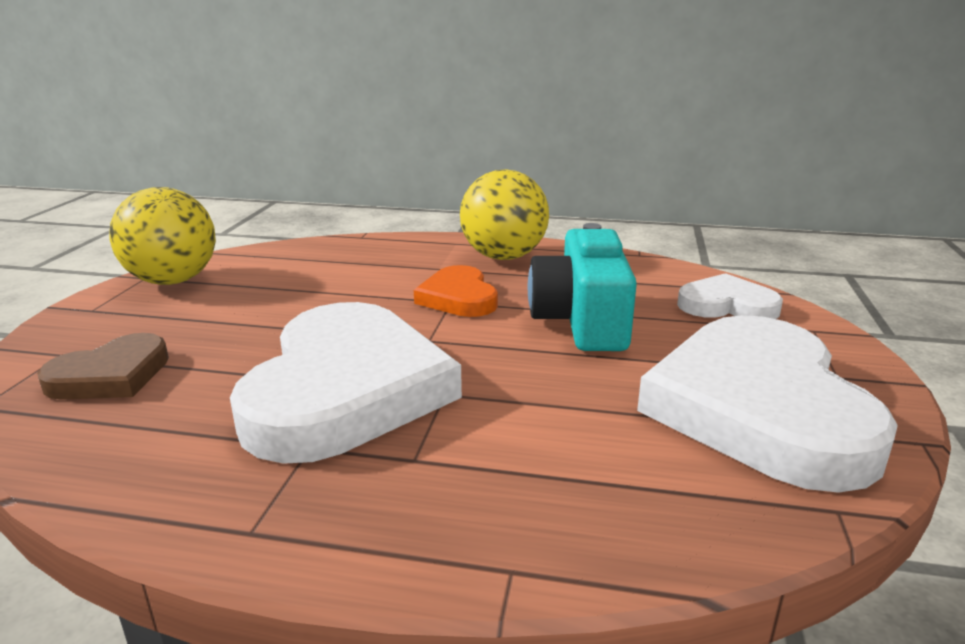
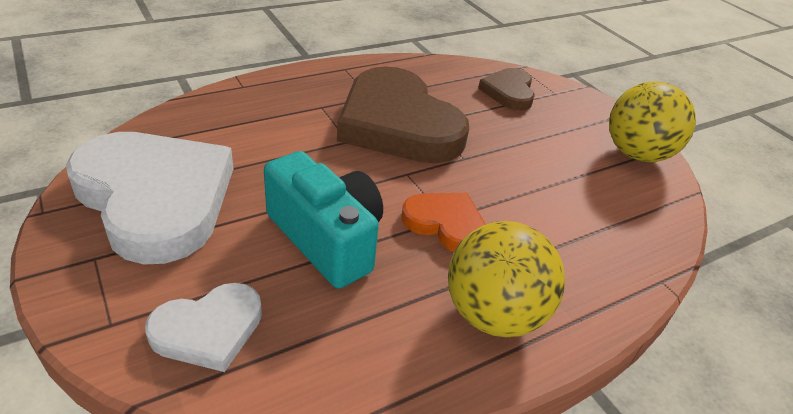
camera: 135 degrees right, 15 degrees up
(346, 390) = (398, 124): white heart -> brown heart

